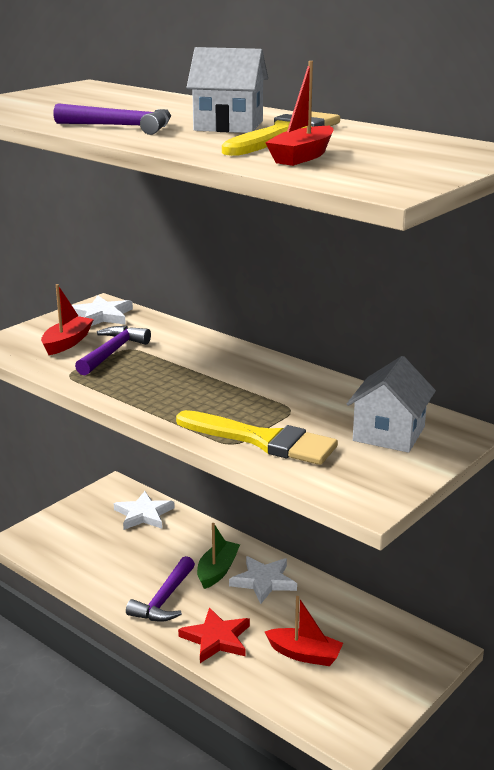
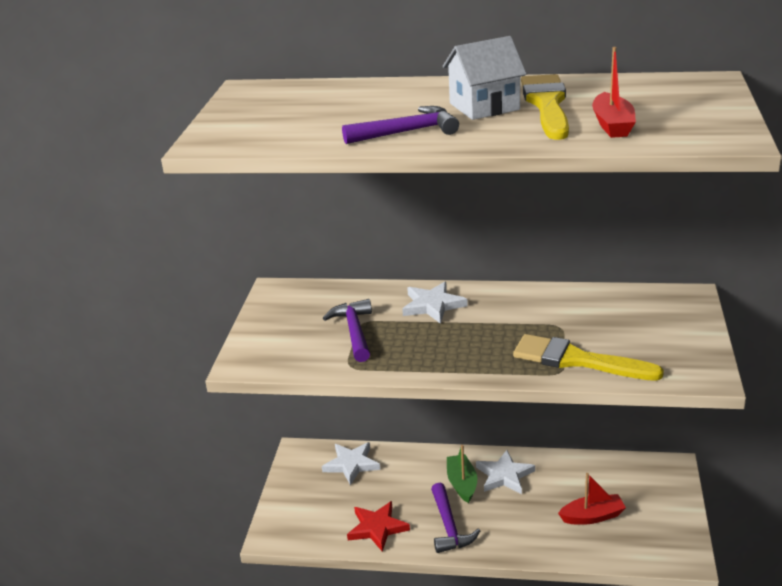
camera: 30 degrees left, 5 degrees up
(67, 343) = (302, 337): red boat -> none
(101, 316) = (291, 300): white star -> white star (433, 305)
(216, 639) = (521, 537): red star -> red star (377, 528)
(263, 440) = (577, 360): yellow brush -> yellow brush turned 150 degrees counterclockwise
(389, 434) = (648, 319): white house -> none

